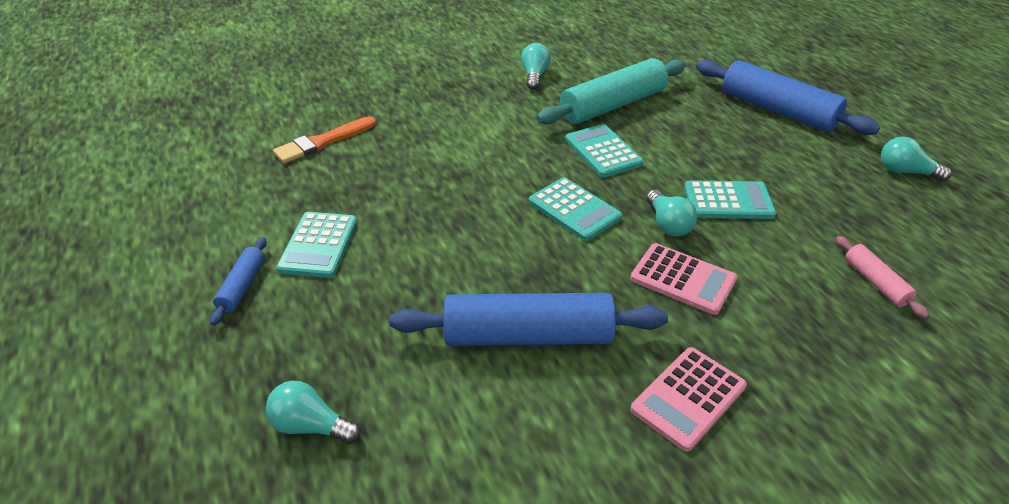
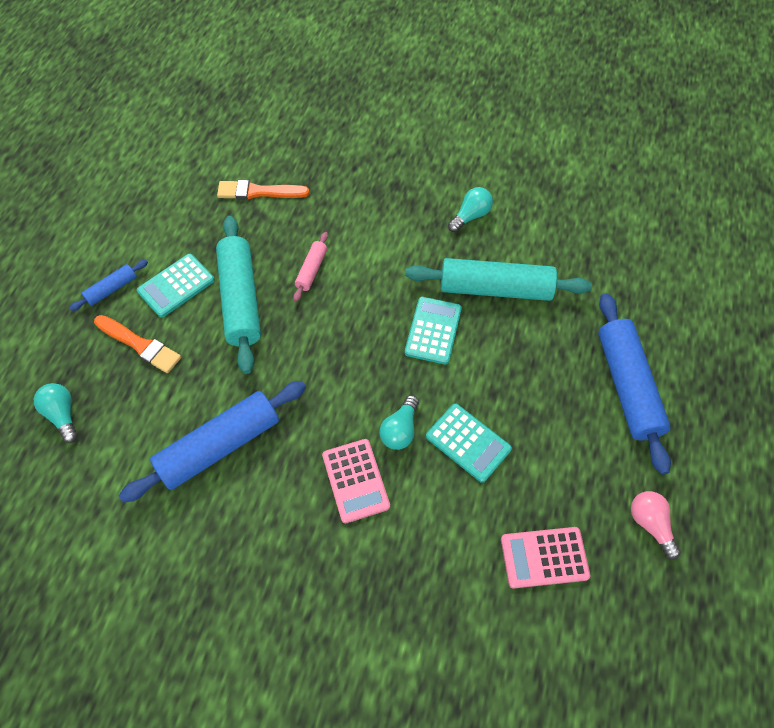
camera: 40 degrees right, 20 degrees up
(335, 311) = (140, 345): none -> orange brush
(403, 220) = (240, 299): none -> turquoise rolling pin
(528, 335) = (220, 446): blue rolling pin -> blue rolling pin turned 75 degrees counterclockwise
(574, 209) = (353, 369): turquoise calculator -> none
(688, 398) = (257, 562): pink calculator -> pink calculator (544, 557)
(876, 282) = (482, 590): pink rolling pin -> pink rolling pin (312, 270)
(905, 172) = (650, 524): turquoise light bulb -> pink light bulb

